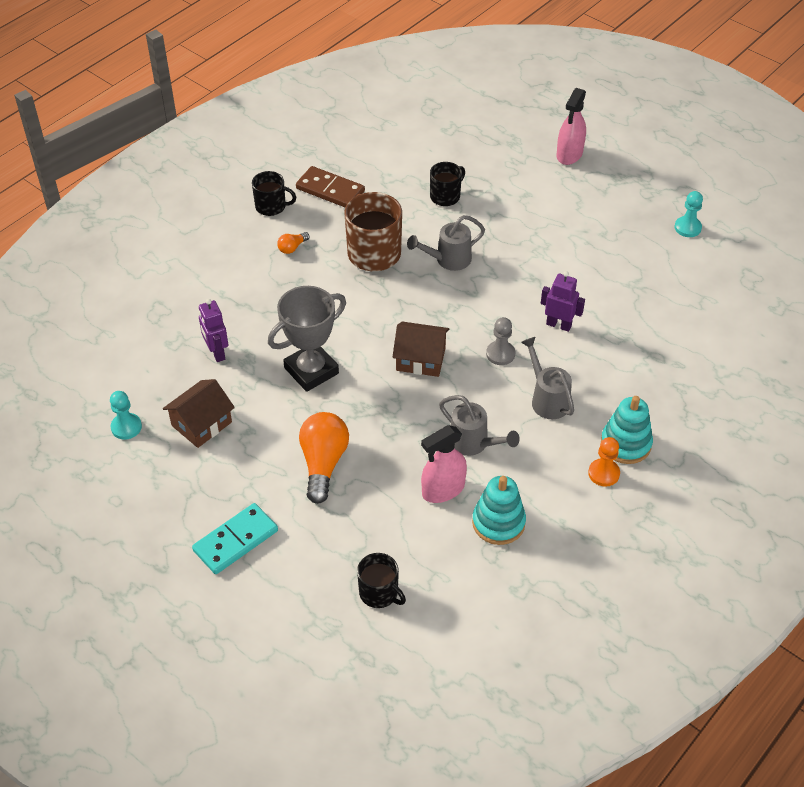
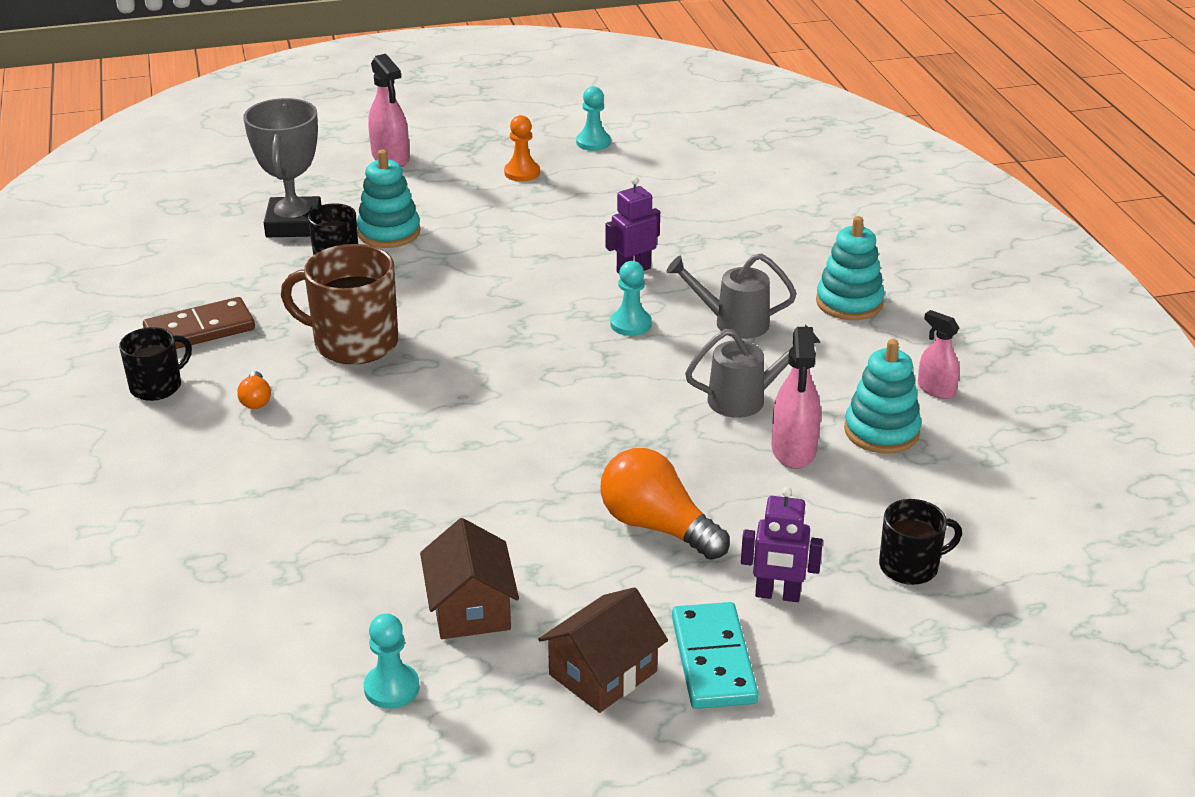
camera: 55 degrees left, 15 degrees down
(216, 352) = (357, 541): purple robot -> purple robot (777, 595)
(311, 370) = (489, 472): grey trophy -> grey trophy (294, 224)
(420, 359) = (572, 381): brown house -> brown house (603, 673)
(448, 260) = (440, 297): grey watering can -> none
(490, 202) = (389, 232): none -> turquoise stacking toy
(500, 354) = (630, 324): grey pawn -> turquoise pawn
(568, 530) = (936, 389): none -> pink spray bottle
(603, 473) = (876, 333): orange pawn -> orange pawn (522, 173)

